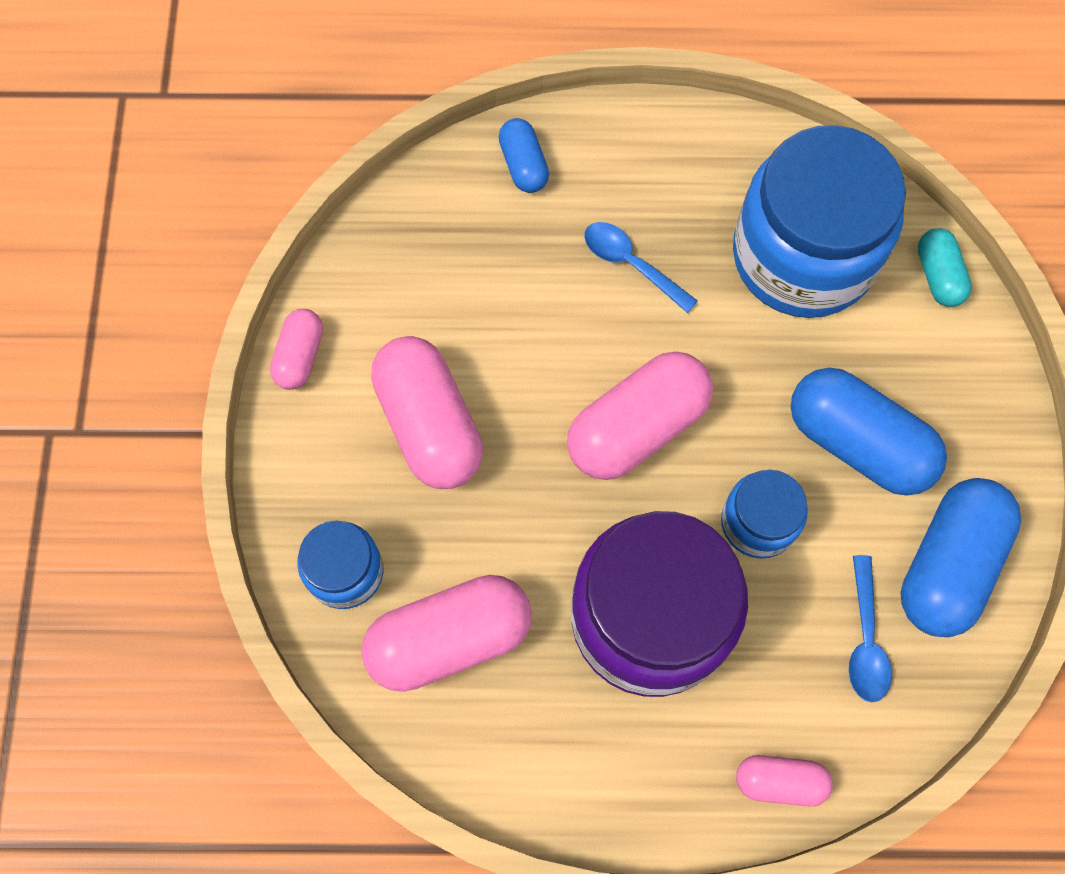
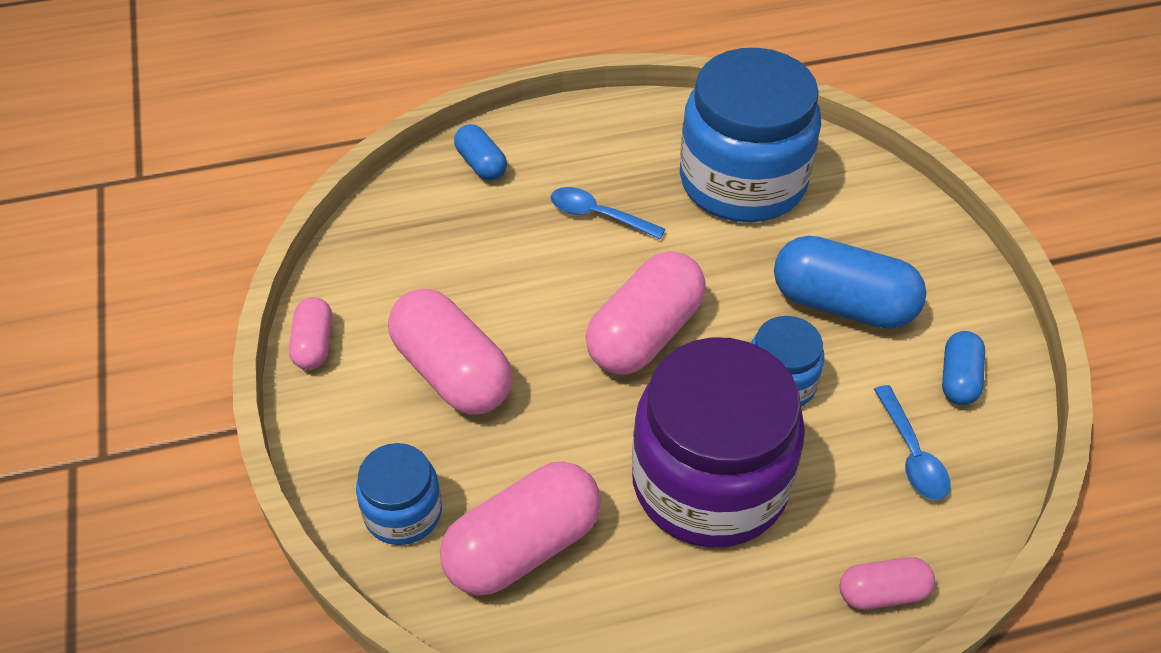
camera: 15 degrees left, 20 degrees down
(938, 275) = (859, 173): turquoise capsule -> none
(948, 565) = (958, 379): blue capsule -> blue capsule, size x0.53

